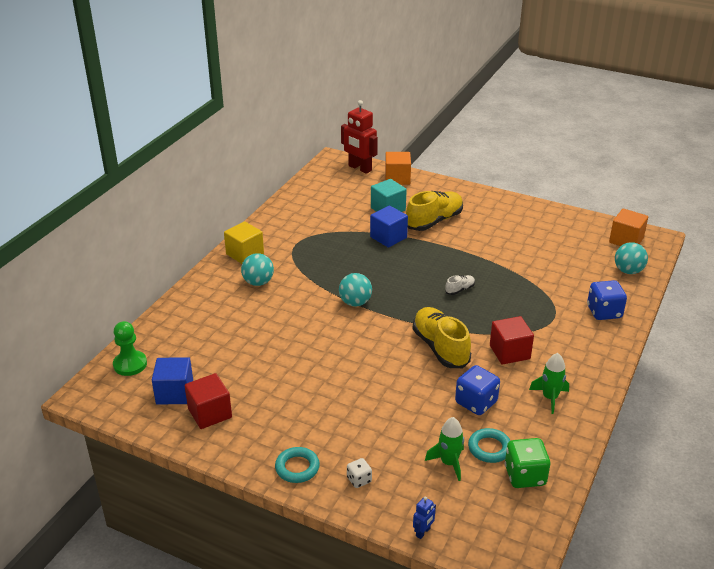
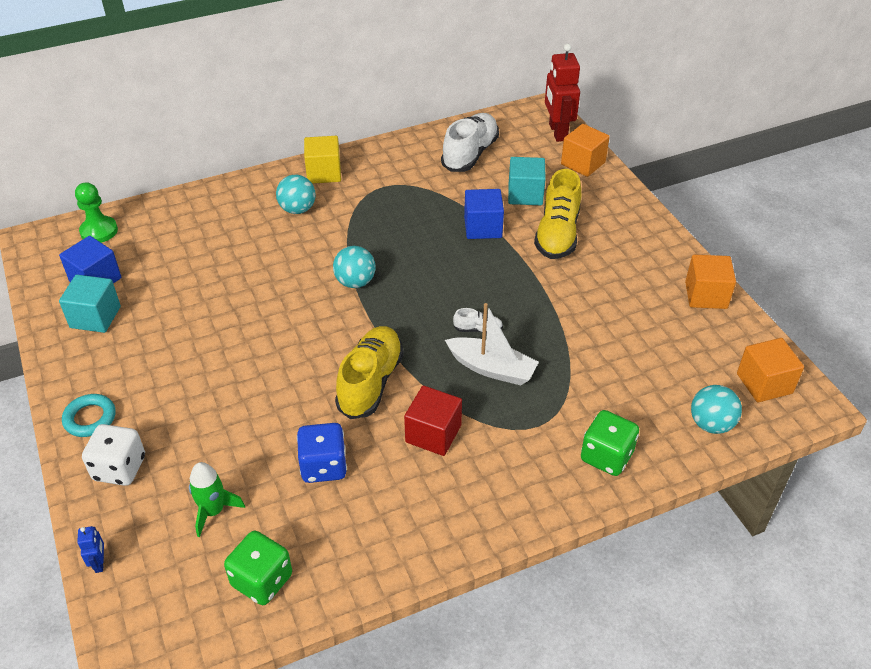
camera: 40 degrees right, 10 degrees up
(210, 413) = (95, 317): red cube -> turquoise cube
(324, 202) = (470, 154): none -> white shoe
(359, 480) = (119, 468): white dice -> white dice, size x1.83
(423, 532) = (100, 563): blue robot -> blue robot turned 90 degrees counterclockwise
(434, 221) = (557, 234): yellow shoe -> yellow shoe turned 105 degrees clockwise
(489, 448) = (270, 525): turquoise ring -> none
(494, 304) = (492, 368): none -> white boat
(548, 214) = (706, 295): none -> orange cube
(550, 398) = (404, 514): green rocket -> none
(604, 312) = (606, 456): blue dice -> green dice

